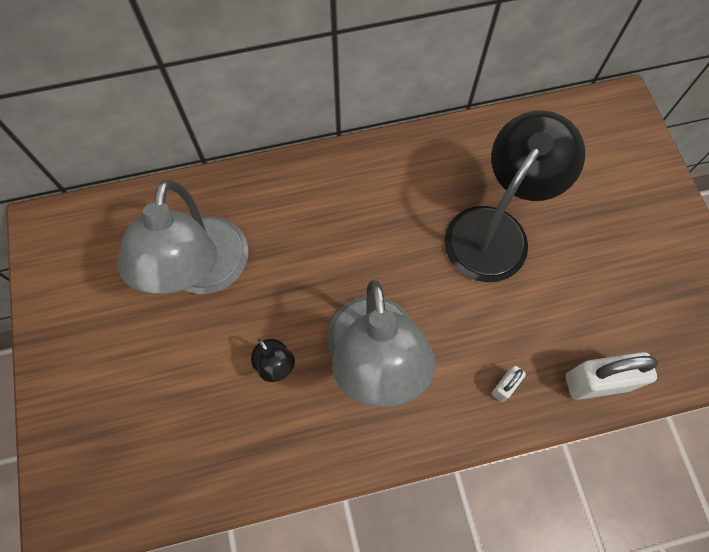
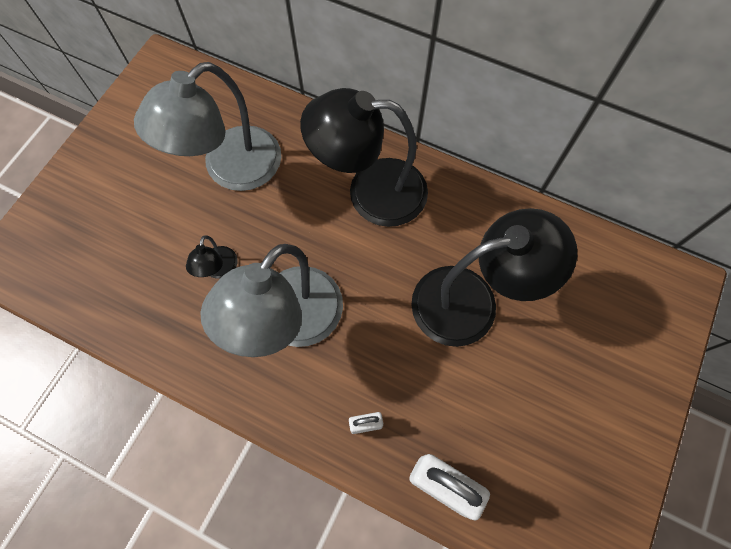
camera: 40 degrees right, 0 degrees up
(341, 203) = (370, 191): none -> black lamp

